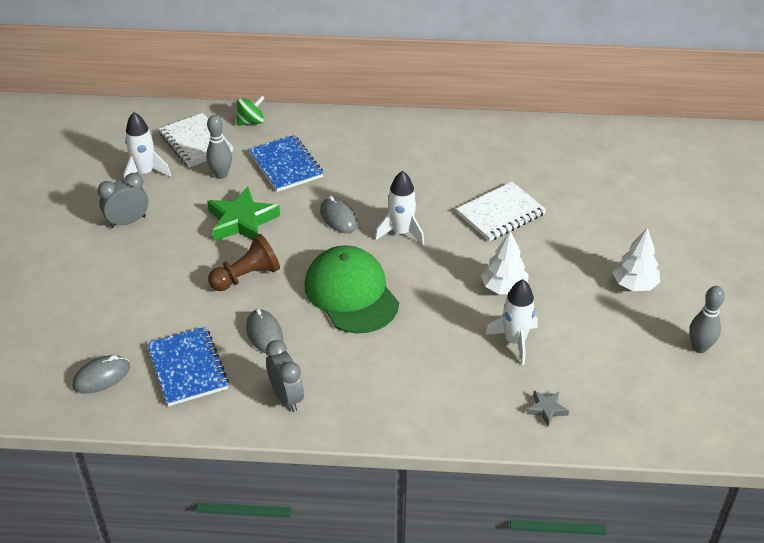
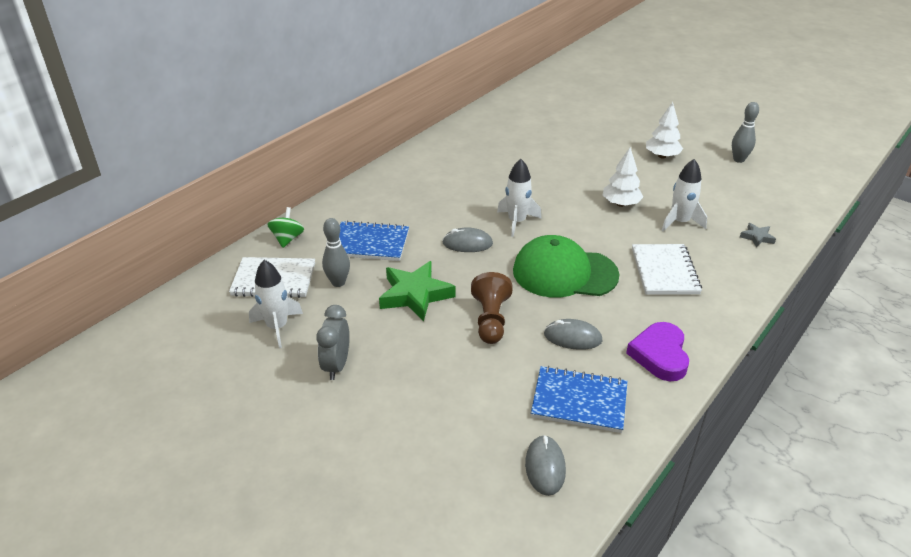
camera: 55 degrees left, 5 degrees down
(286, 397) = (660, 355): grey clock -> purple heart
(501, 214) = (541, 173): white notebook -> white notebook (664, 271)

